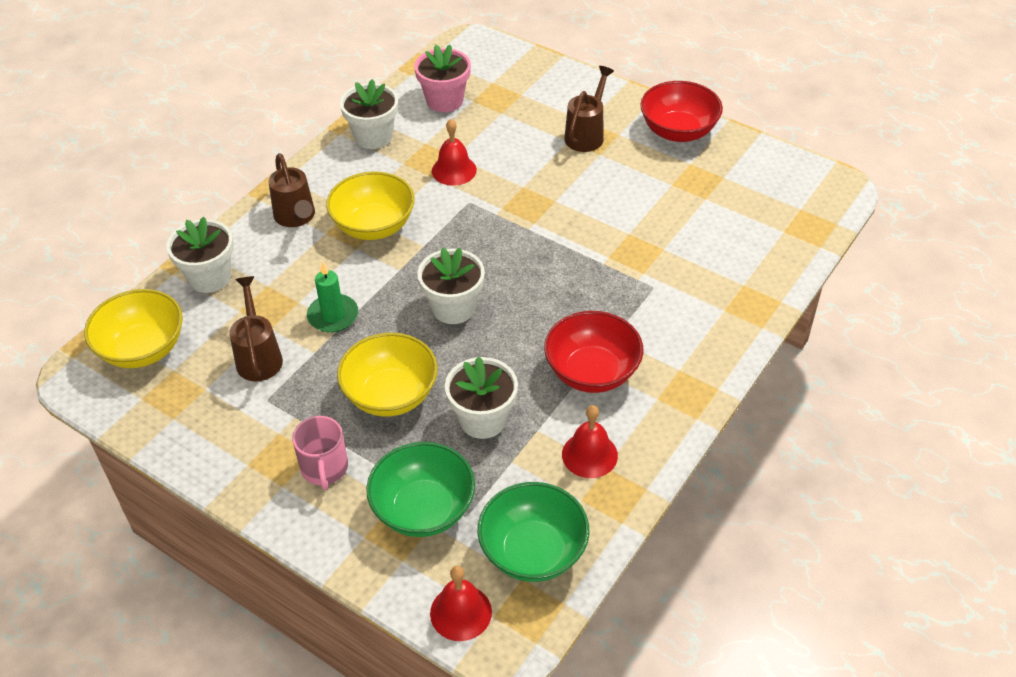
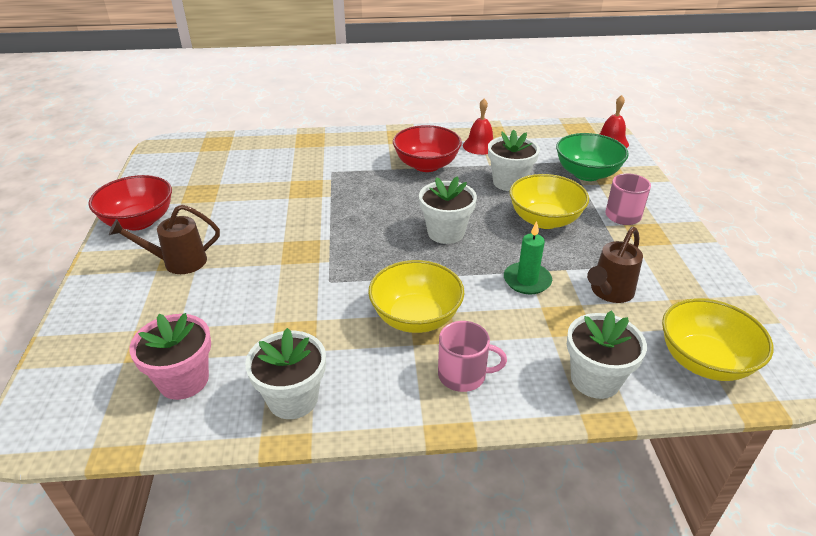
camera: 130 degrees left, 10 degrees down
(296, 217) = (463, 375): brown watering can -> pink mug
(454, 170) = (295, 311): red bell -> none
(533, 551) = (553, 138): green bowl -> none

